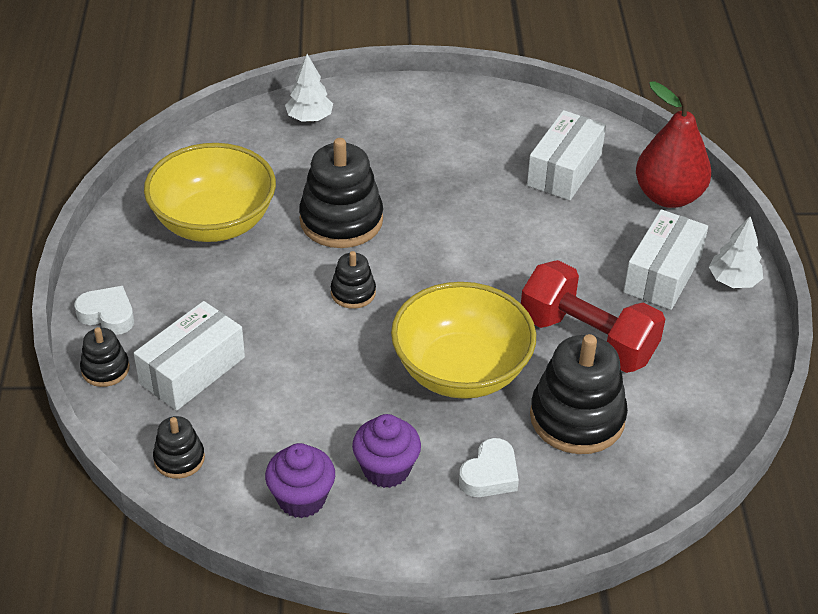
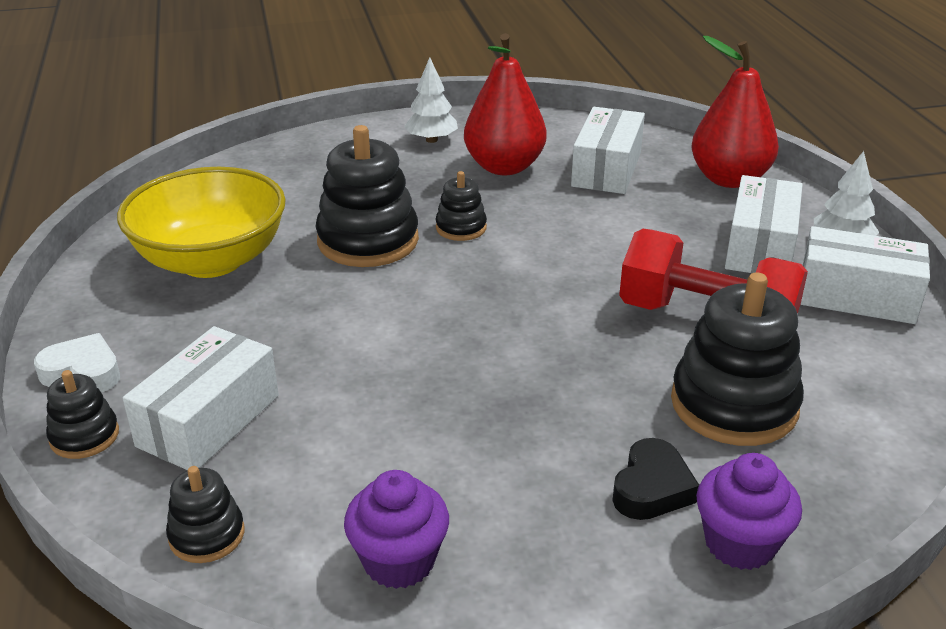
camera: 10 degrees left, 10 degrees down
(309, 118) = (306, 155): white tree -> white tree (431, 140)
(353, 293) = (403, 309): black stacking toy -> black stacking toy (461, 228)
(386, 469) = (508, 503): purple cupcake -> purple cupcake (740, 543)
(461, 370) = (566, 373): yellow bowl -> none
(476, 155) = (504, 167): none -> red pear
(490, 474) = (651, 488): white heart -> black heart
(719, 336) = (856, 296): none -> white box

